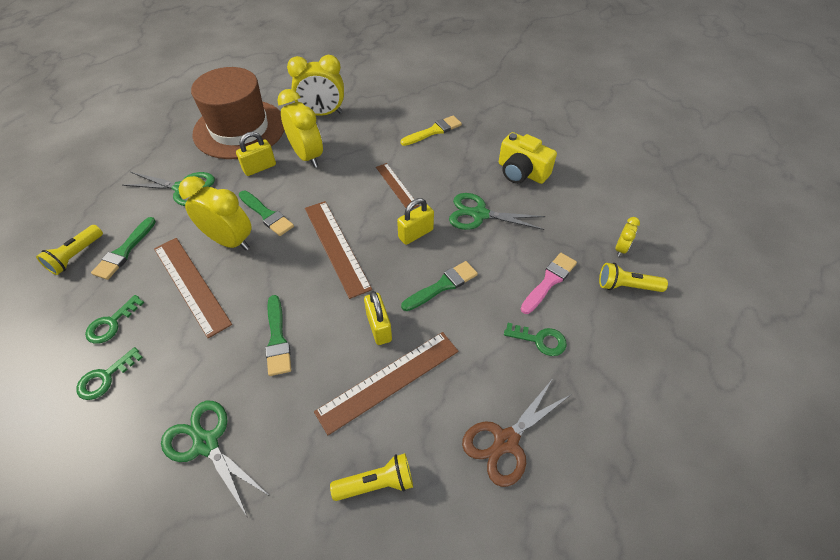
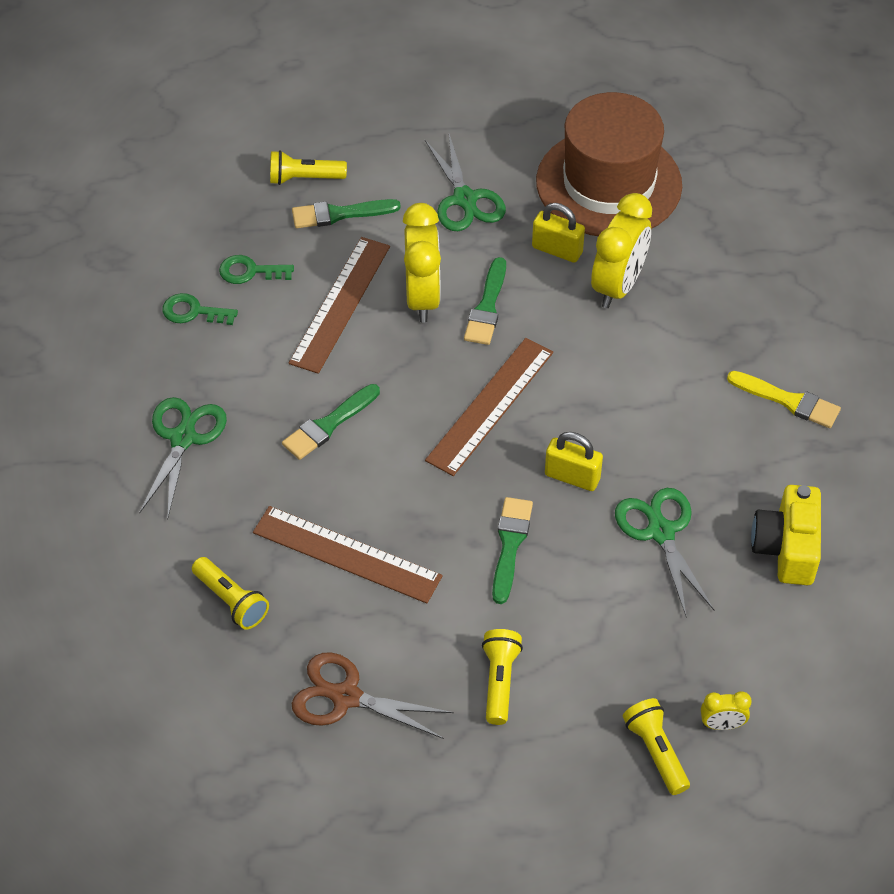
camera: 60 degrees right, 0 degrees up
(322, 114) = (714, 252): yellow clock -> none
(379, 327) = (406, 510): yellow padlock -> none
(396, 186) = (640, 413): brown ruler -> none
(442, 285) = (510, 545): green brush -> green brush turned 105 degrees counterclockwise
(540, 340) = (499, 681): green key -> yellow flashlight
(549, 281) = (600, 658): pink brush -> none

